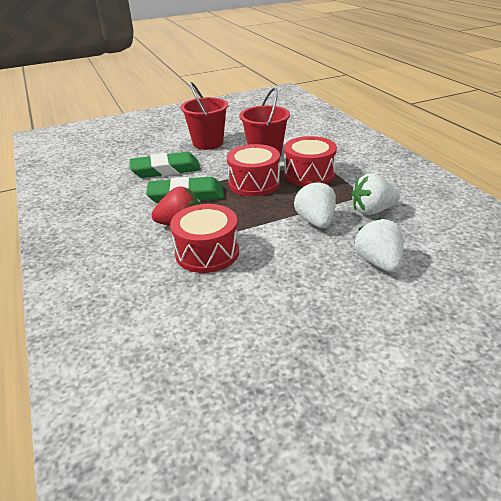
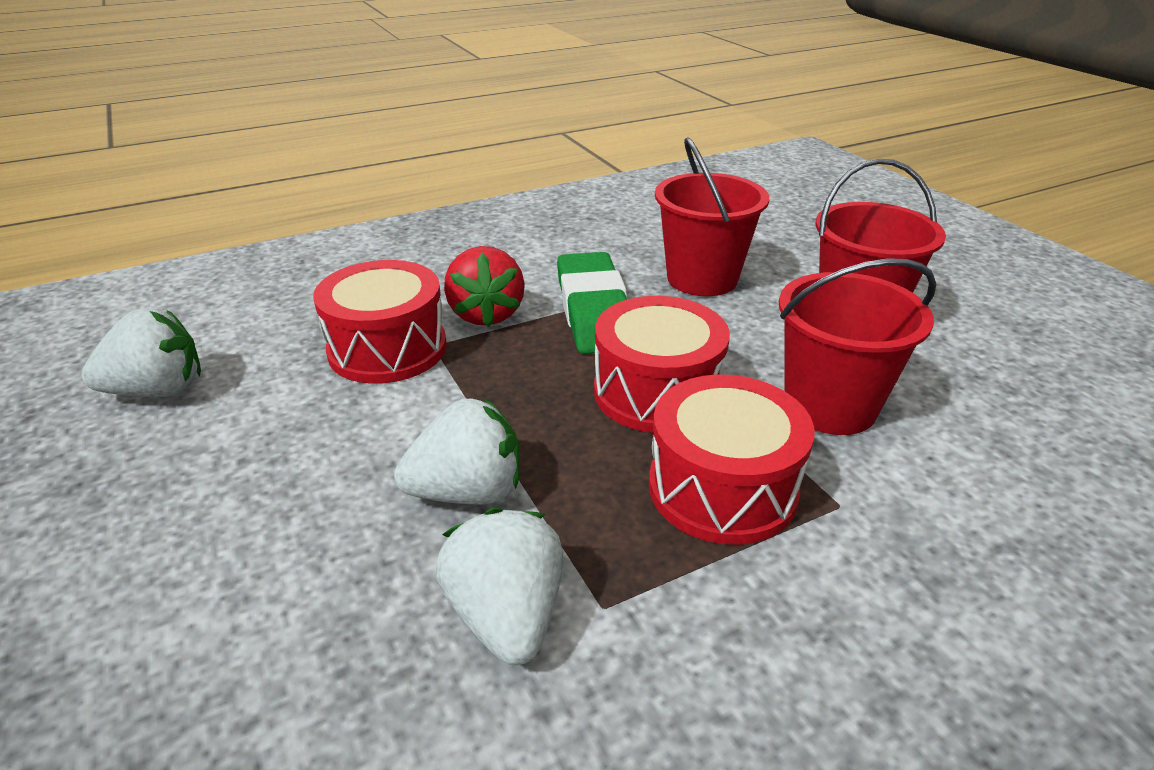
camera: 85 degrees right, 0 degrees up
(166, 170) = (702, 278): green eraser -> red bucket
(378, 262) = (258, 597): white strawberry -> white strawberry (158, 390)

